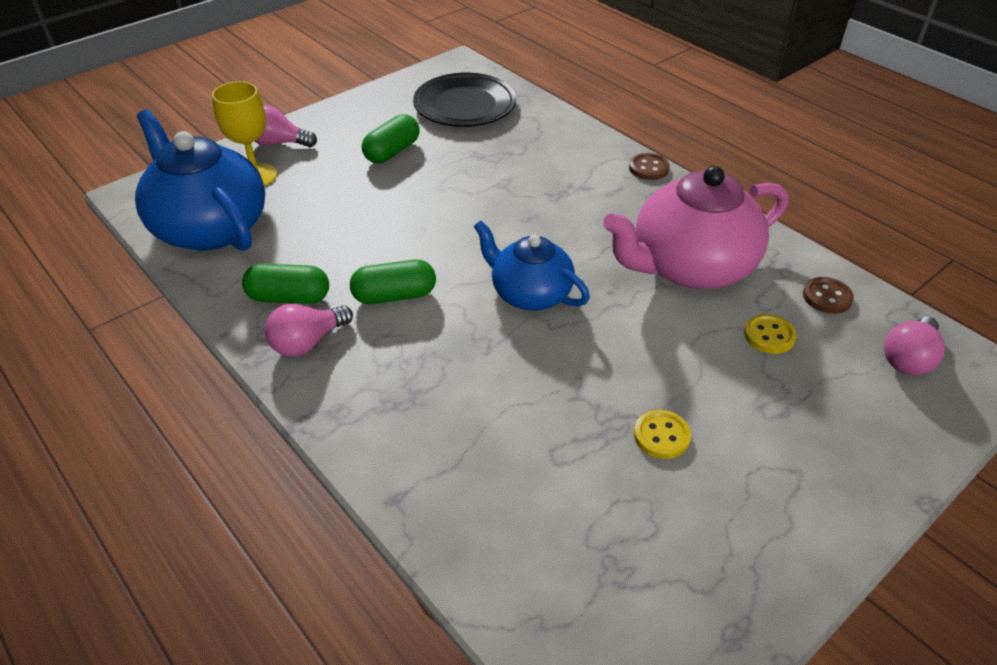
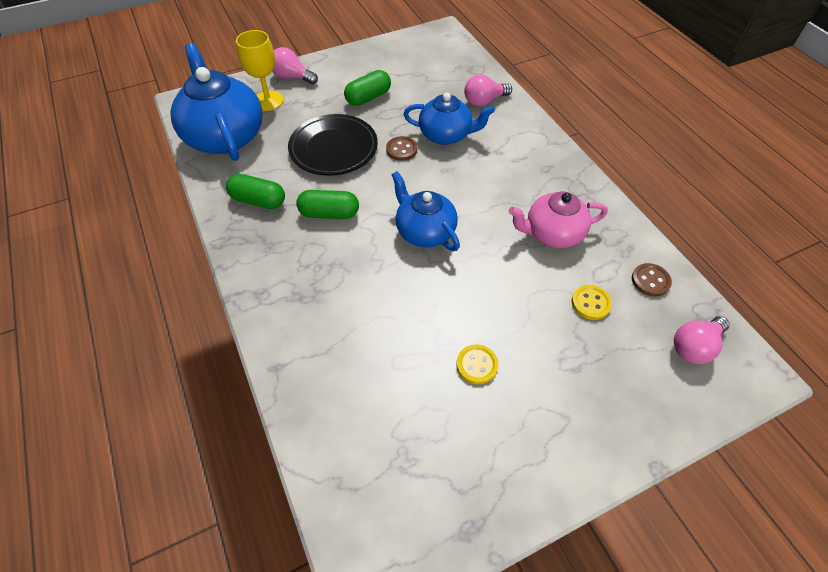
camera: 15 degrees right, 10 degrees up
(307, 342) = (259, 237): pink light bulb -> pink light bulb (484, 101)
(465, 106) = (434, 68): black plate -> black plate (333, 149)
(511, 179) = (446, 135): none -> blue teapot
(648, 168) = (553, 144): brown button -> brown button (401, 149)
(690, 266) = (552, 233): pink teapot -> pink teapot, size x0.62

